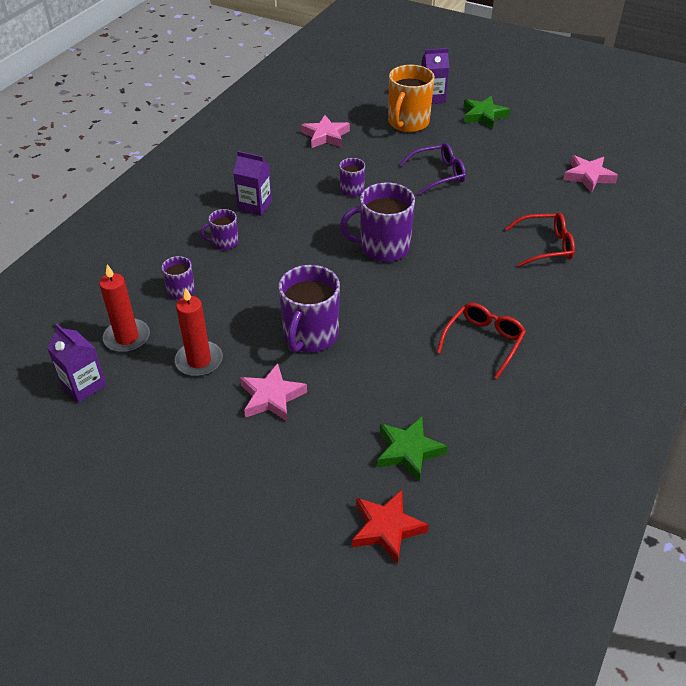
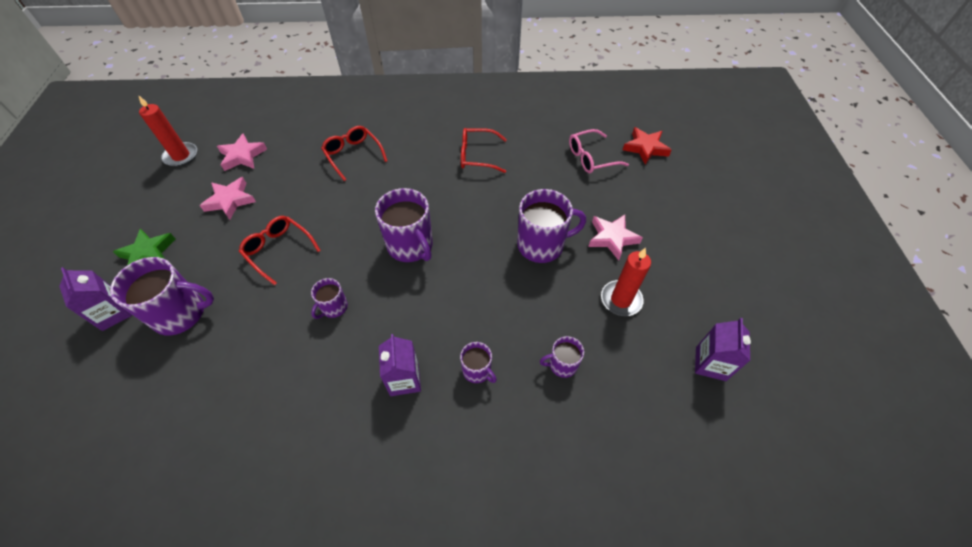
camera: 120 degrees left, 10 degrees up
(127, 338) = (644, 368): red candle -> red candle (181, 156)
(325, 136) = (235, 383): pink star -> pink star (230, 200)
(408, 123) = (181, 313): orange mug -> purple mug
(408, 451) = (591, 158): green star -> pink glasses
(438, 174) = (278, 250): purple glasses -> red glasses

